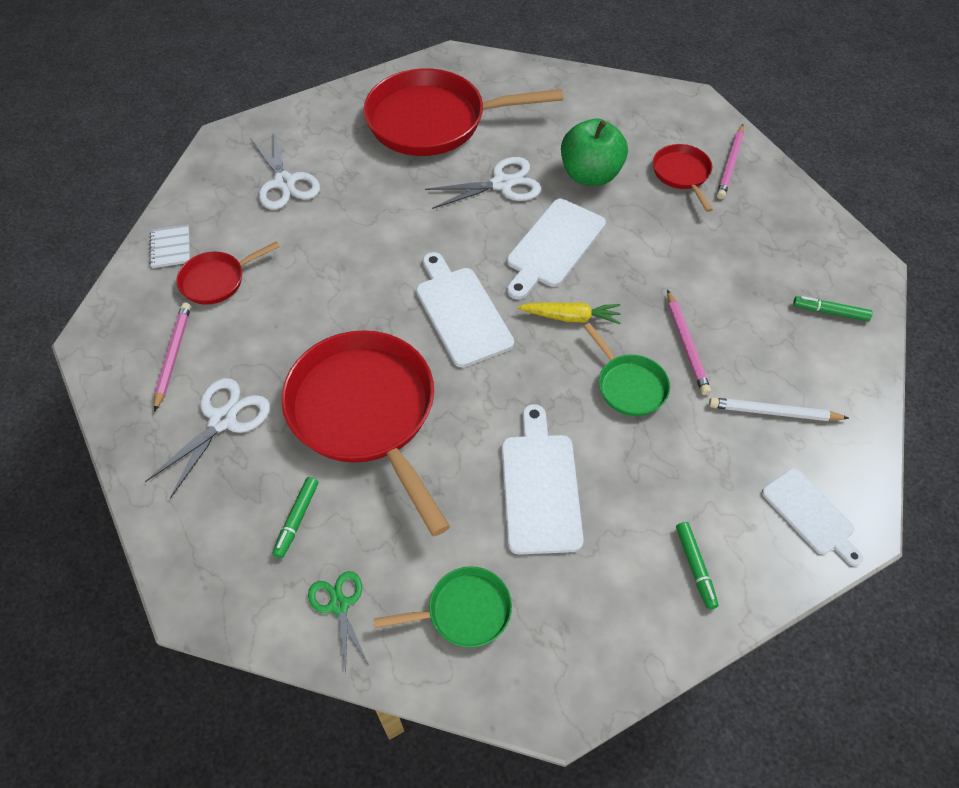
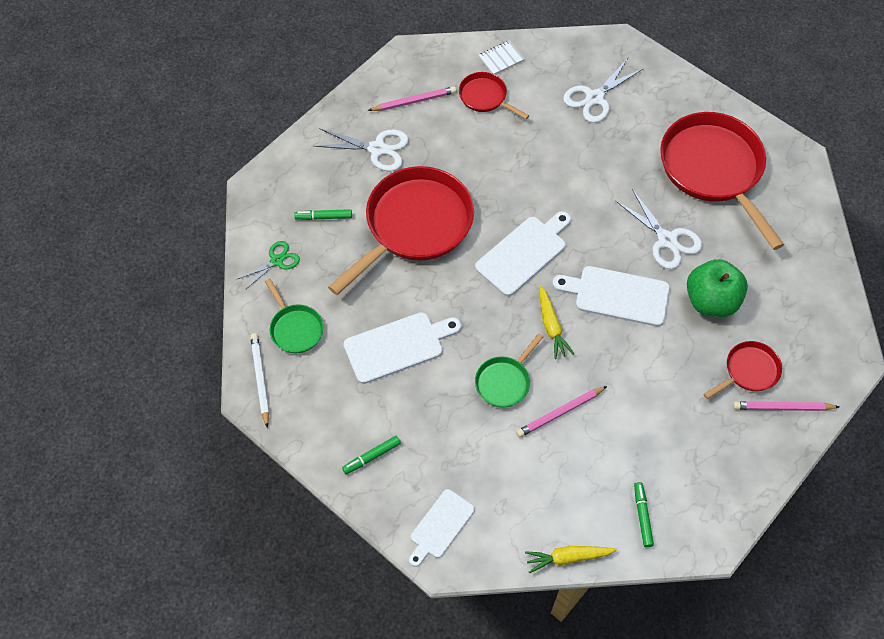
camera: 70 degrees right, 5 degrees up
(773, 412) = (521, 487): white pencil -> white pencil (260, 379)
(871, 395) = (568, 558): none -> yellow carrot

